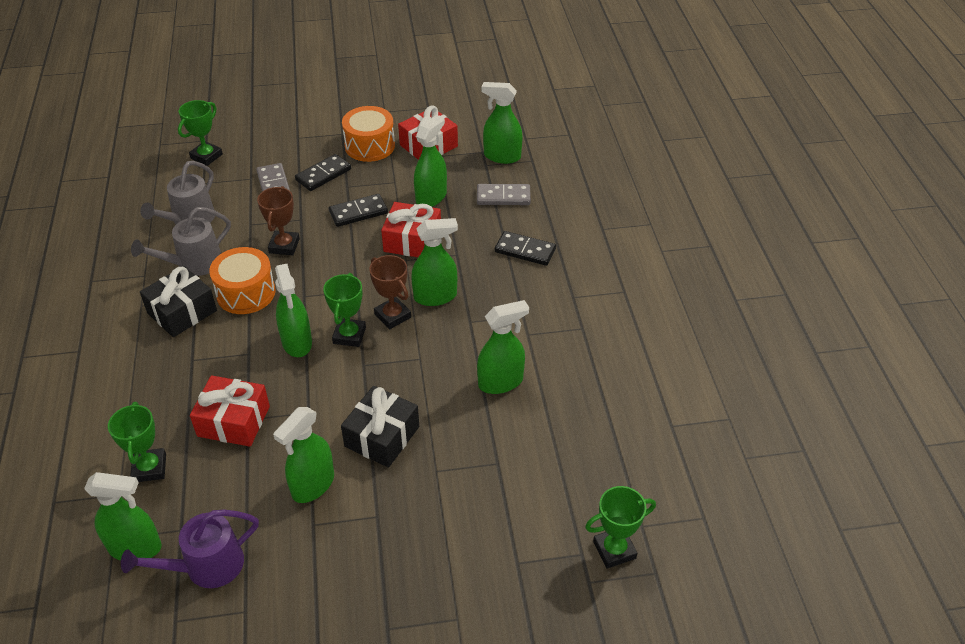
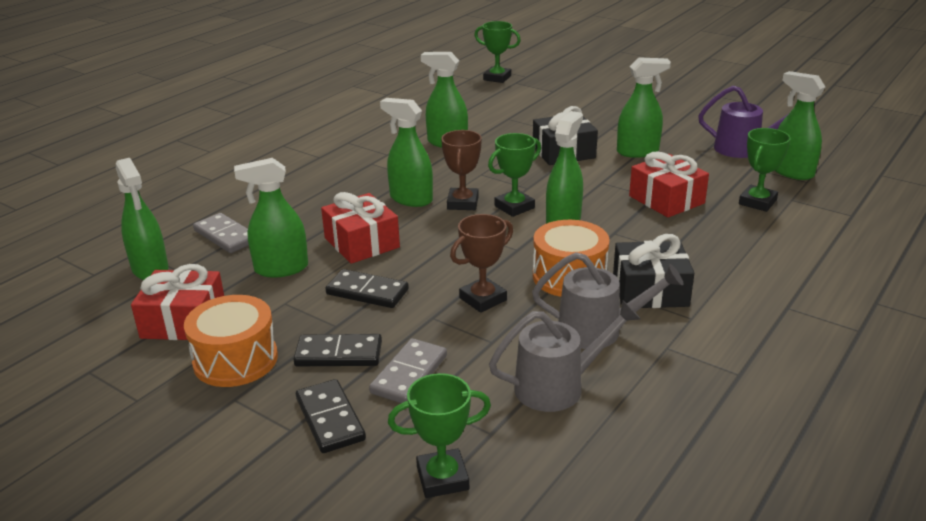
camera: 135 degrees left, 15 degrees down
(525, 250) = (292, 194): black domino -> black domino (330, 419)

